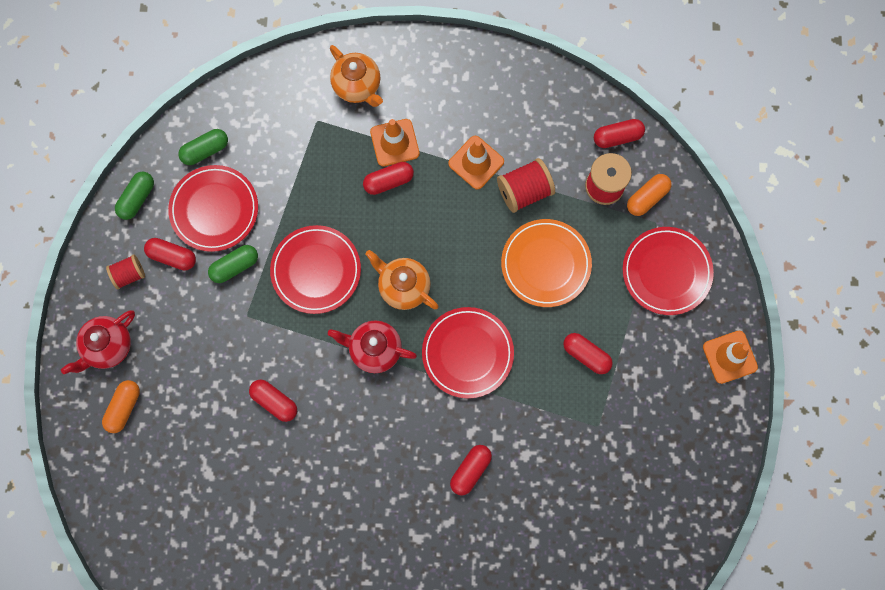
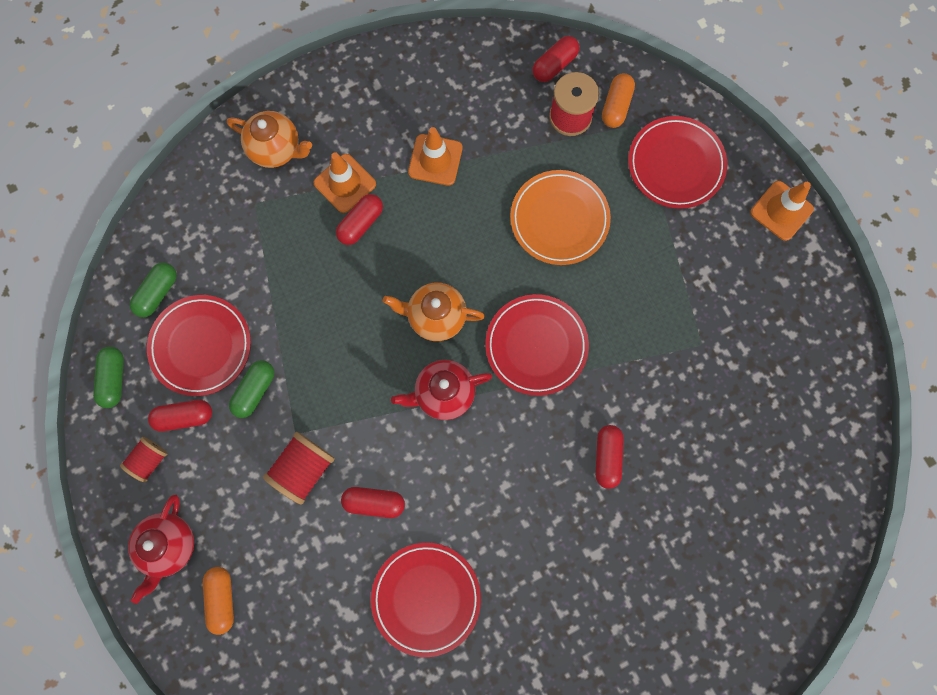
camera: 30 degrees left, 0 degrees up
(316, 270) = (340, 349): red plate -> red plate (426, 598)
(524, 191) = (497, 162): red spool -> red spool (303, 469)
(586, 355) = (649, 283): red capsule -> none

